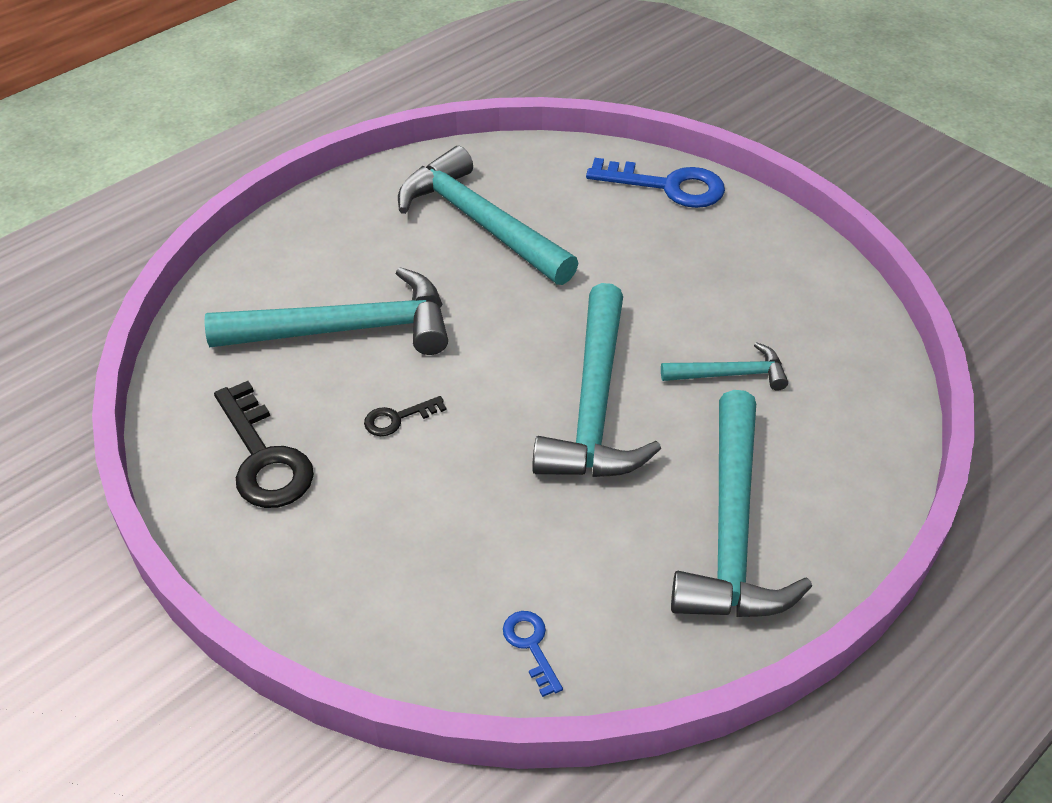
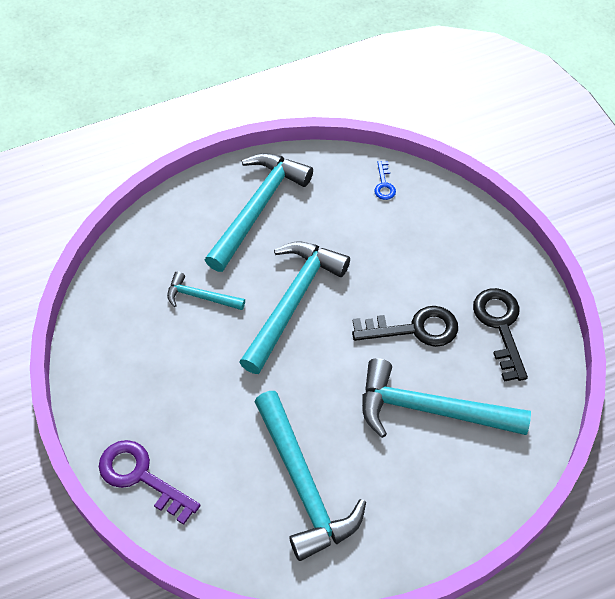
camera: 160 degrees left, 10 degrees up
(397, 418) = (414, 328): black key -> black key, size x1.99
(668, 186) = (141, 477): blue key -> purple key

